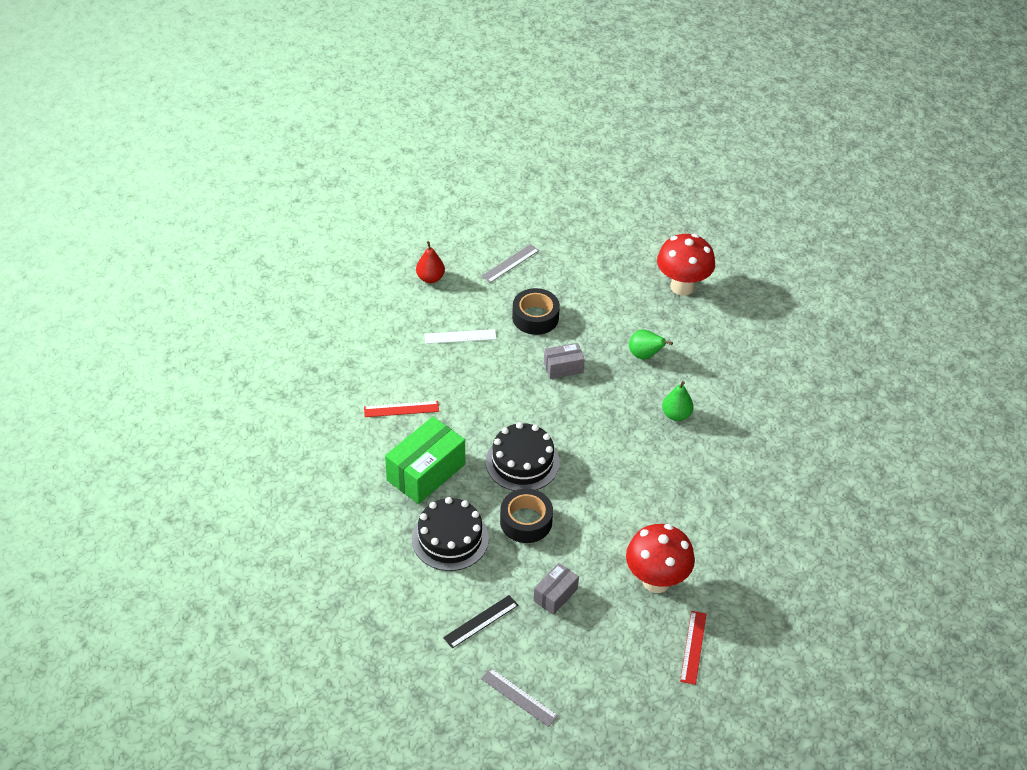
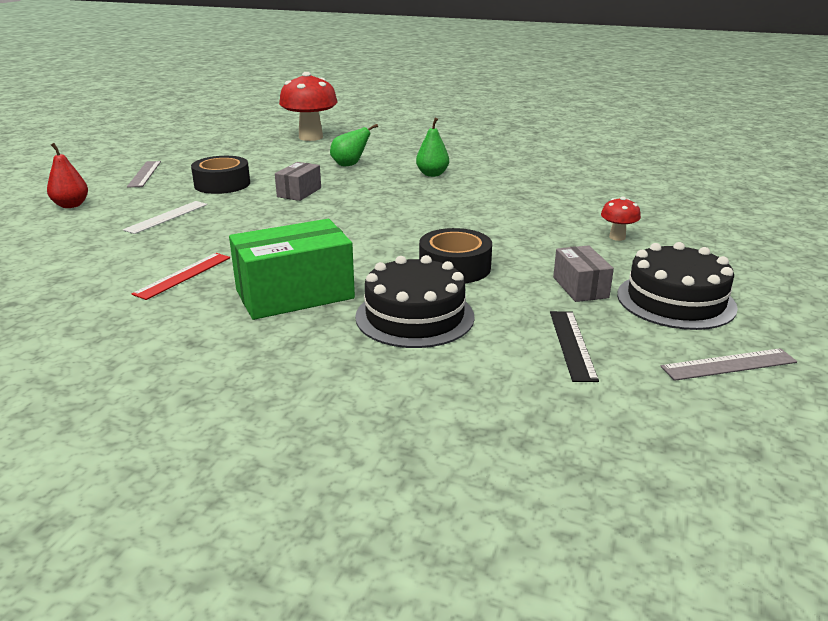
camera: 50 degrees left, 20 degrees down
(426, 472) = (295, 294): green box -> green box turned 75 degrees clockwise
(522, 462) = (374, 243): black cake -> black cake (675, 300)
(656, 581) = (617, 237): red mushroom -> red mushroom, size x0.46
(693, 647) = (723, 248): red ruler -> none

